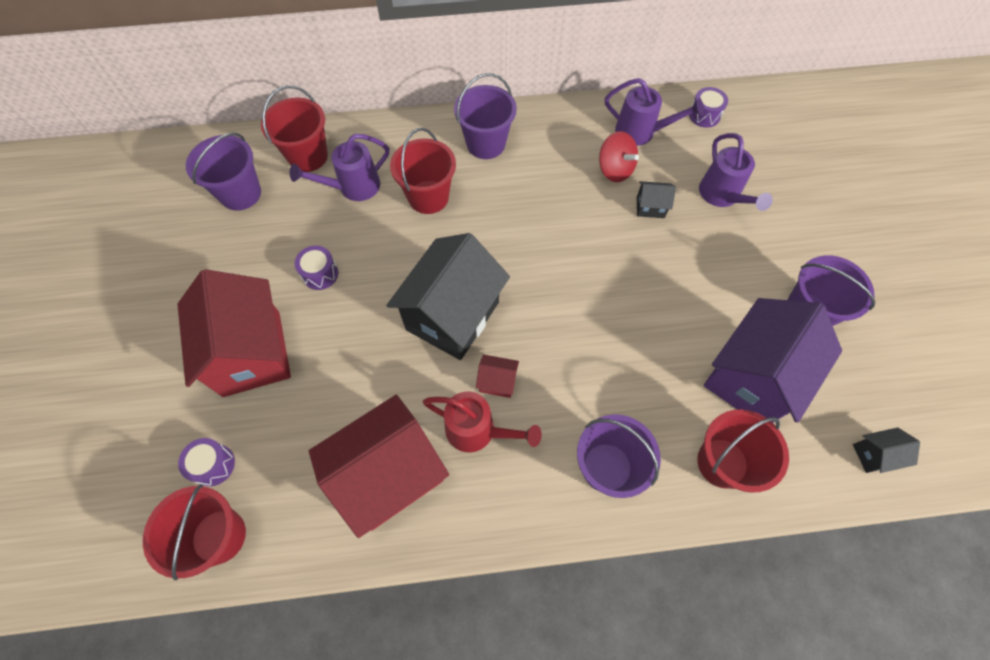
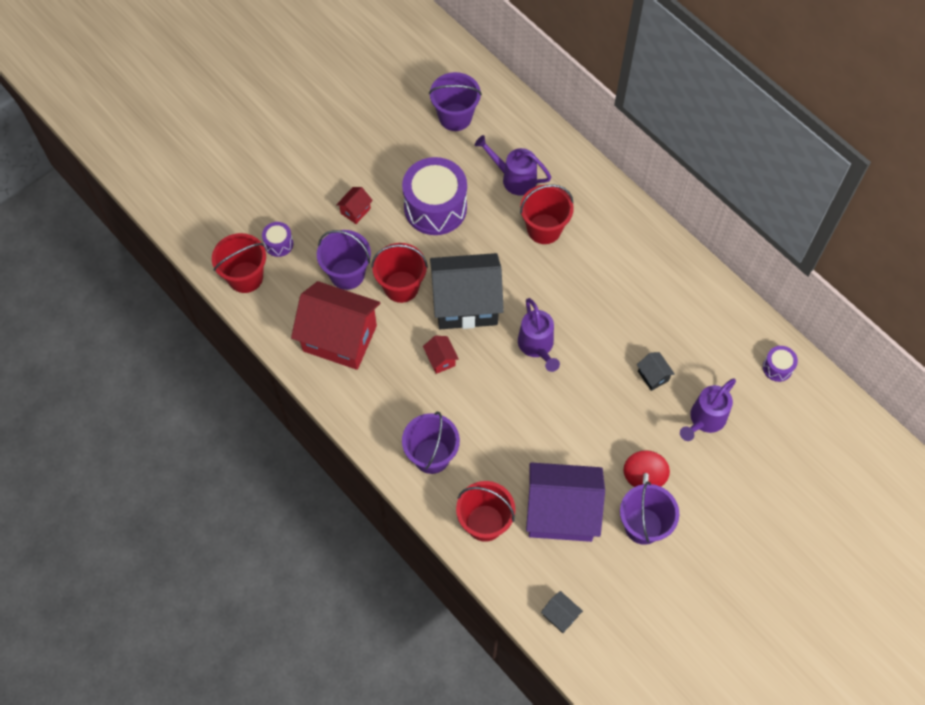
camera: 55 degrees right, 0 degrees up
(252, 353) = (355, 211): red house -> red house, size x0.41
(308, 156) = (516, 133): red bucket -> red bucket (401, 286)
(320, 274) = (435, 207): purple drum -> purple drum, size x2.22
(477, 431) = (400, 369): red watering can -> none
(486, 144) = (620, 234): purple bucket -> purple bucket (347, 274)
(615, 169) = (668, 333): red spinning top -> red spinning top (644, 476)
(641, 132) = (720, 332): purple watering can -> purple watering can (537, 346)

